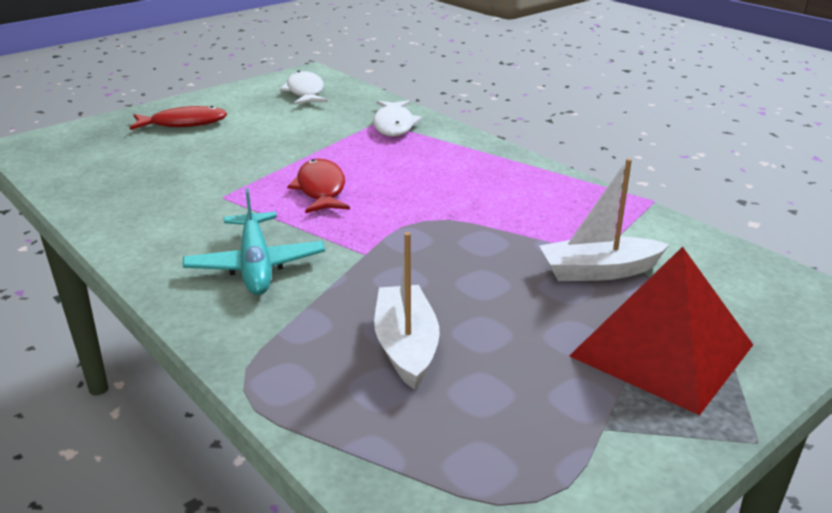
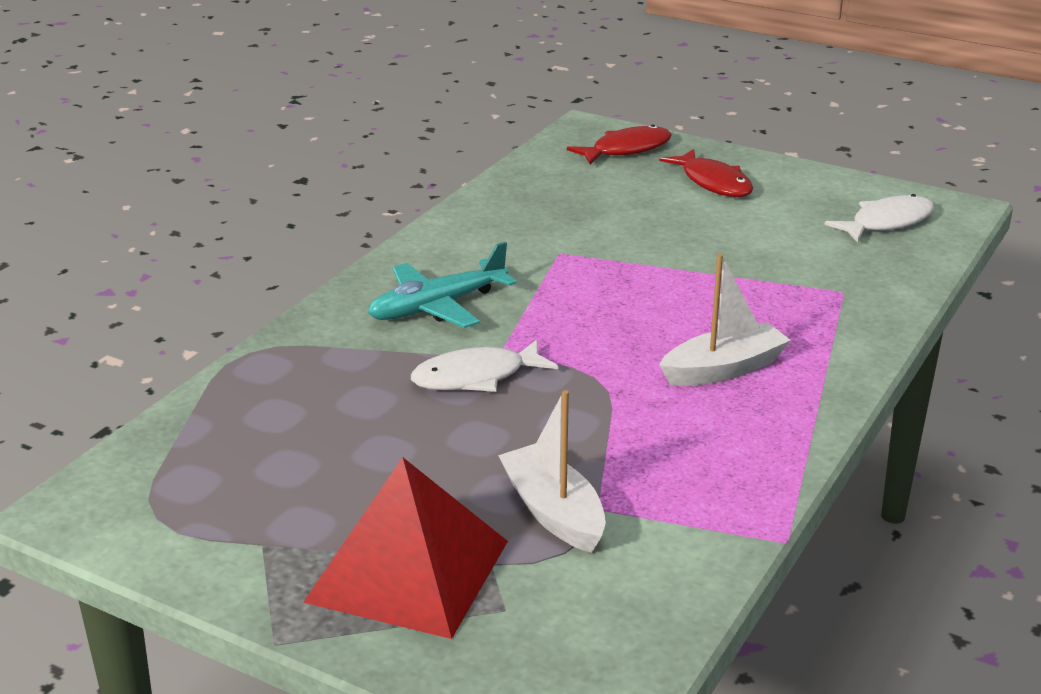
camera: 70 degrees right, 0 degrees up
(321, 189) = (620, 300): red fish -> red fish (626, 149)
(394, 125) = (843, 304): white fish -> white fish (476, 377)
(406, 346) = (342, 415): white boat -> white boat (723, 369)

